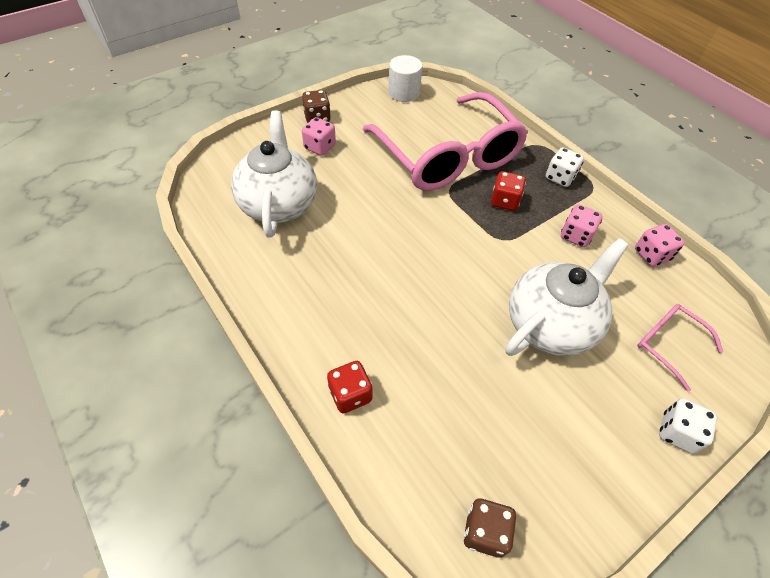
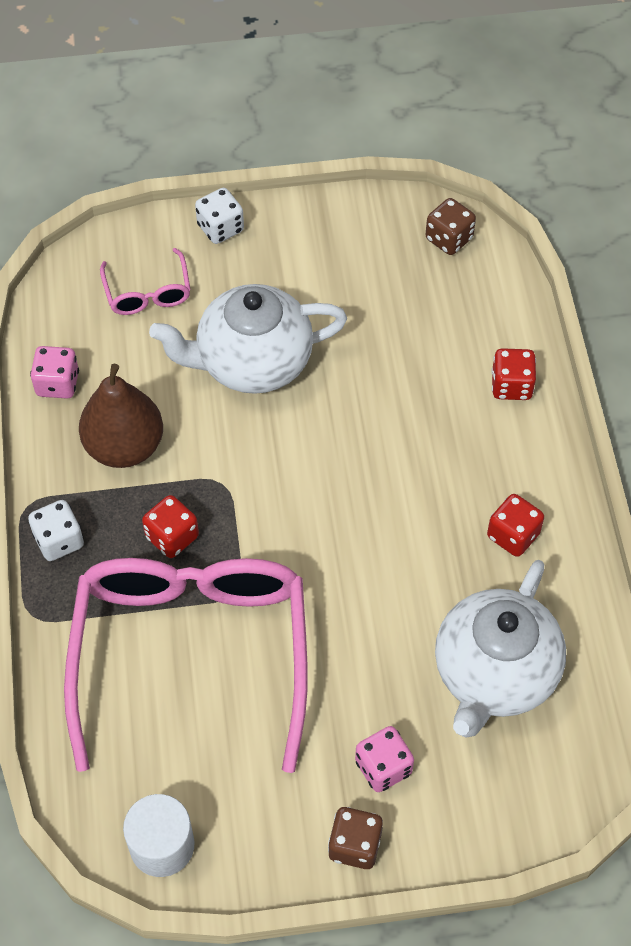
camera: 150 degrees left, 5 degrees up
(300, 281) = (513, 535): none -> red dice
(576, 236) = (124, 447): pink dice -> brown pear

